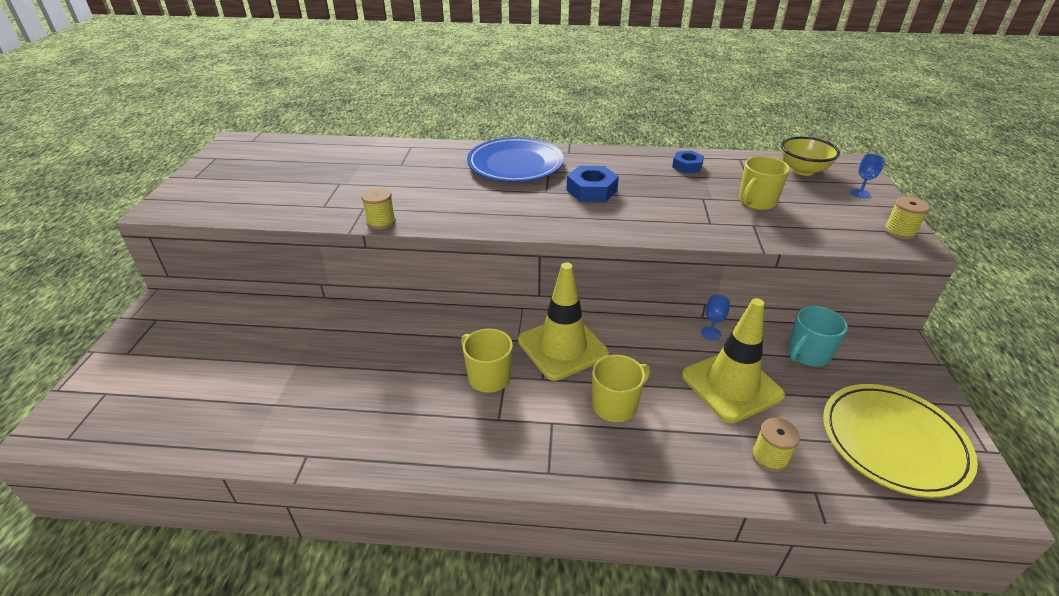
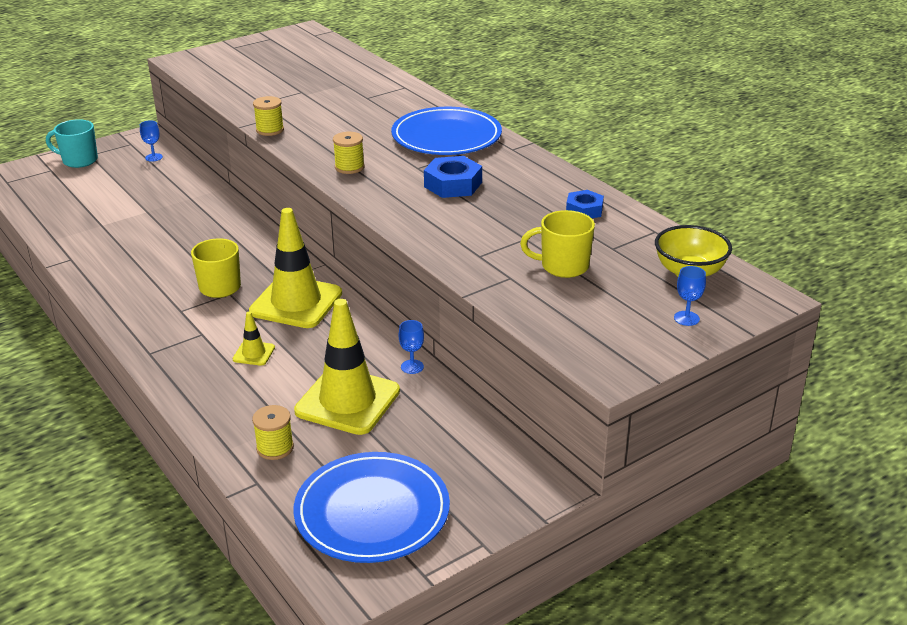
camera: 50 degrees right, 5 degrees down
(208, 317) = (154, 157): none -> blue goblet
(615, 405) = (254, 353): yellow mug -> yellow traffic cone
(807, 354) = (450, 430): turquoise mug -> turquoise mug (79, 160)
(893, 442) = (372, 512): yellow plate -> blue plate
(899, 231) = (626, 360): yellow spool -> yellow spool (349, 167)

